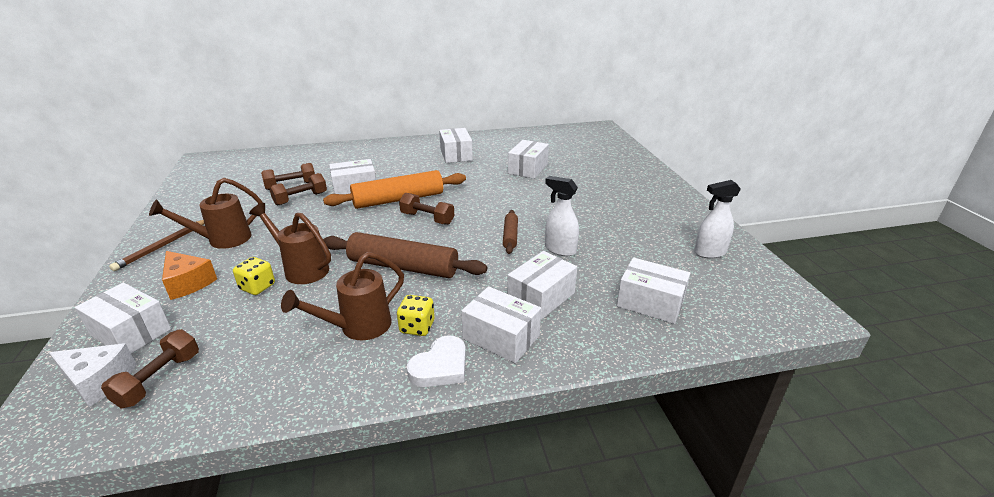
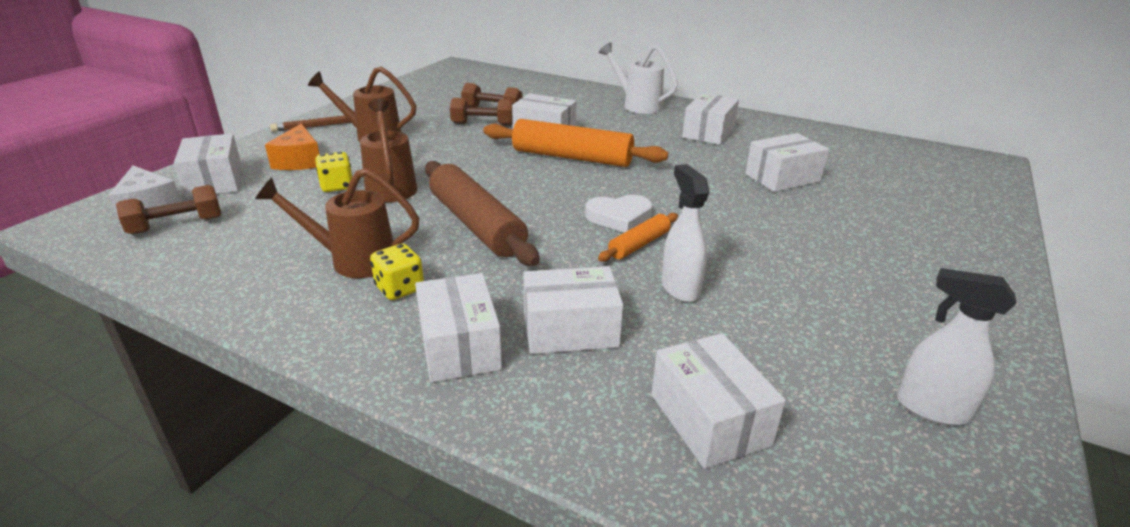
camera: 40 degrees right, 0 degrees up
(389, 150) = (637, 105): none -> white watering can
(427, 218) = (573, 187): brown dumbbell -> none
(440, 366) = (360, 339): white heart -> white heart (619, 217)
(510, 236) = (639, 244): brown rolling pin -> orange rolling pin

